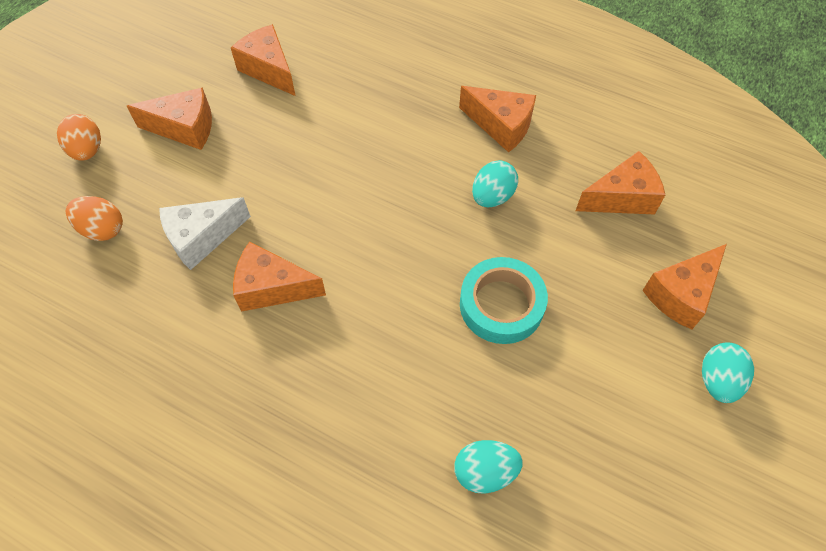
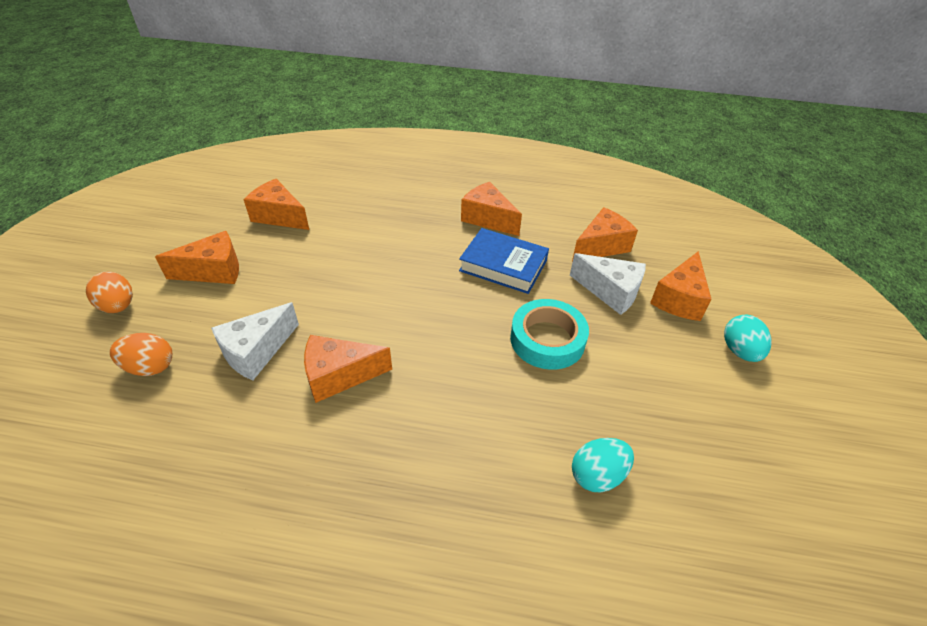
camera: 20 degrees left, 15 degrees down
(492, 196) = (503, 265): turquoise egg -> blue book
(501, 126) = (488, 219): orange cheese -> orange cheese turned 150 degrees counterclockwise
(602, 263) = (610, 292): none -> white cheese

